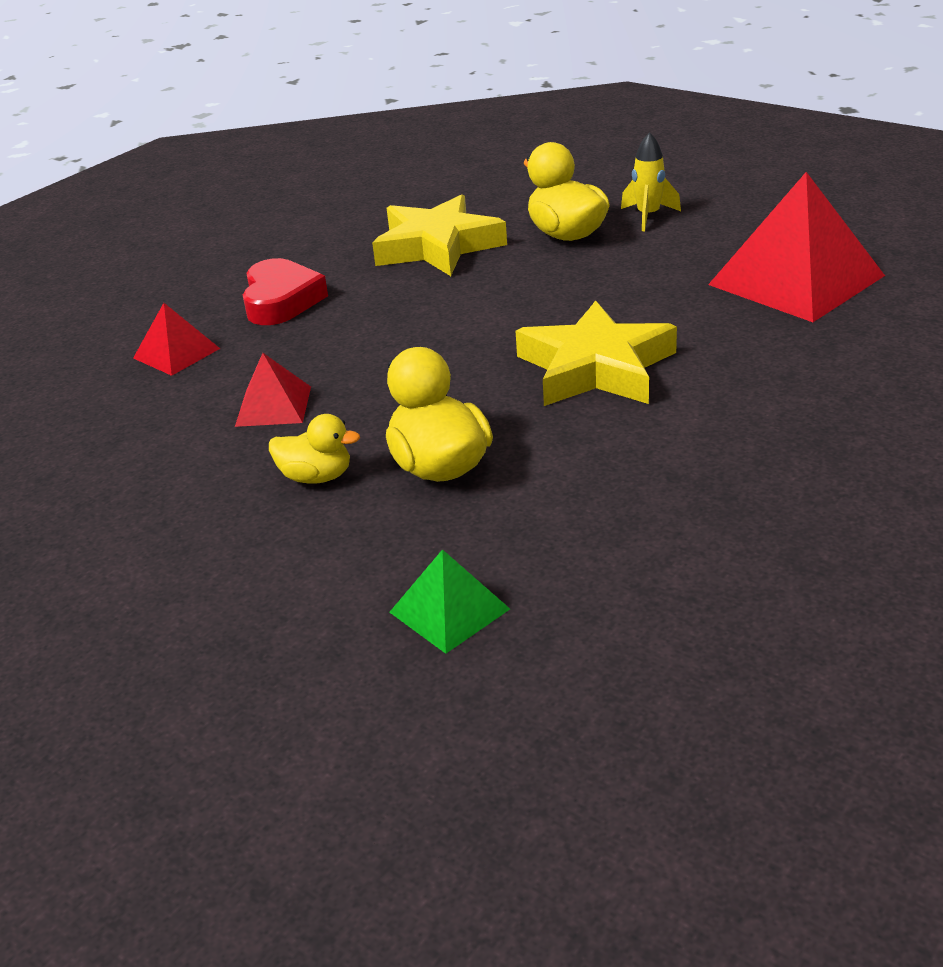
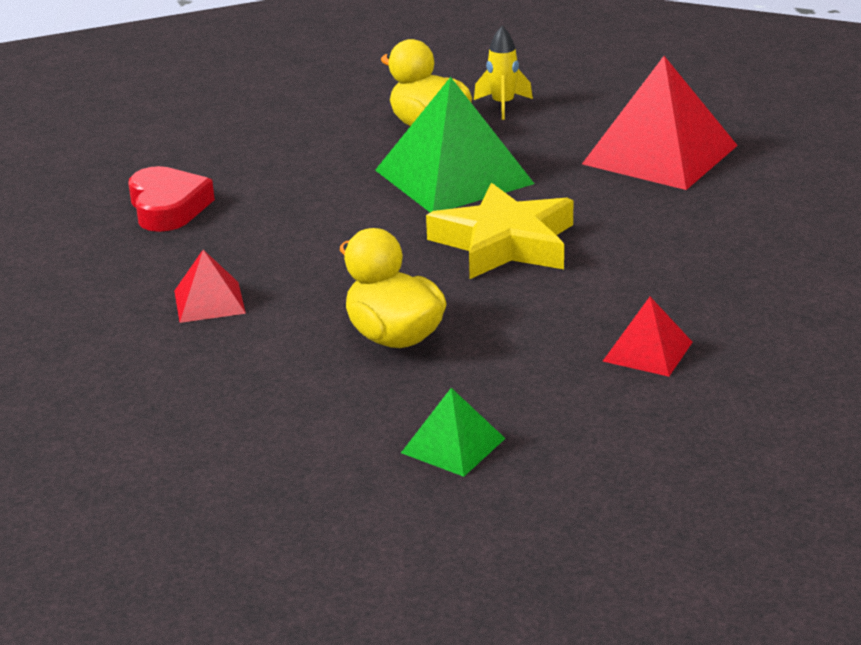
camera: 15 degrees left, 5 degrees down
(176, 353) = (83, 264): red pyramid -> red pyramid (648, 351)
(316, 477) = (282, 356): yellow duck -> none
(437, 246) = (305, 146): yellow star -> none
(570, 289) = (453, 177): none -> green pyramid

